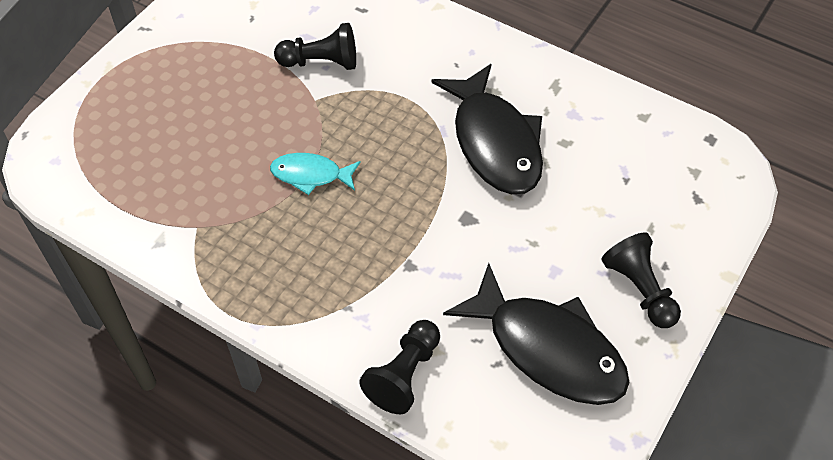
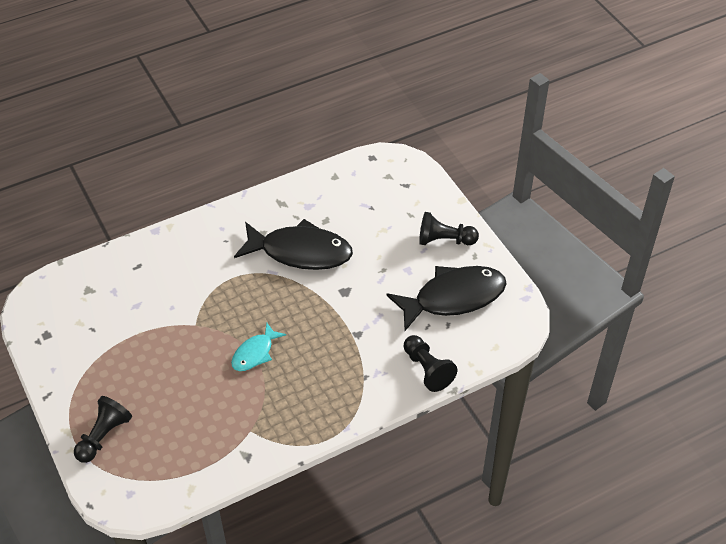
camera: 60 degrees left, 5 degrees down
(321, 62) = (166, 308): black pawn -> black pawn (103, 436)

